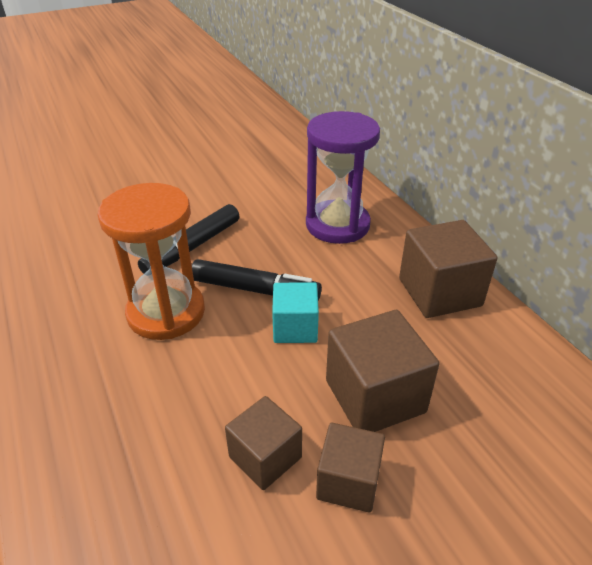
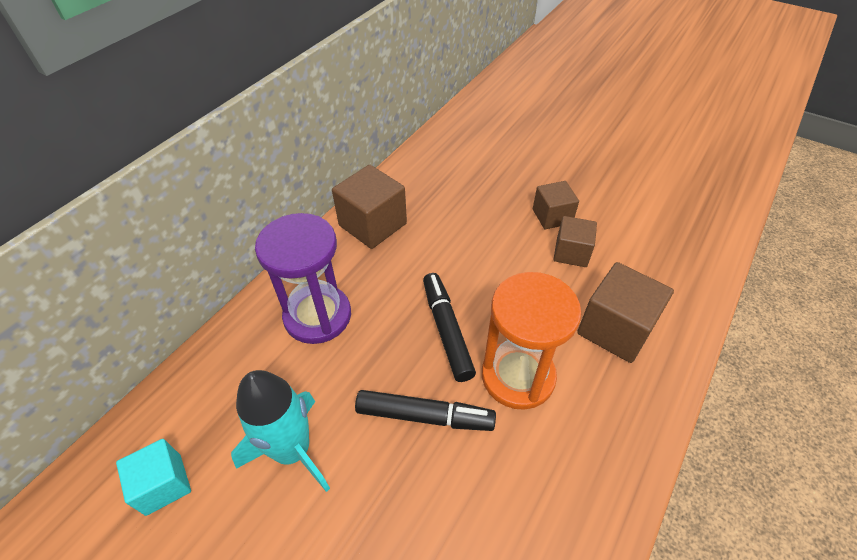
camera: 120 degrees left, 10 degrees up
(232, 188) = (292, 450): none -> turquoise rocket
(295, 328) = (467, 285): turquoise cube -> turquoise cube (163, 484)
(375, 396) = (491, 225): brown cube -> brown cube (615, 329)

